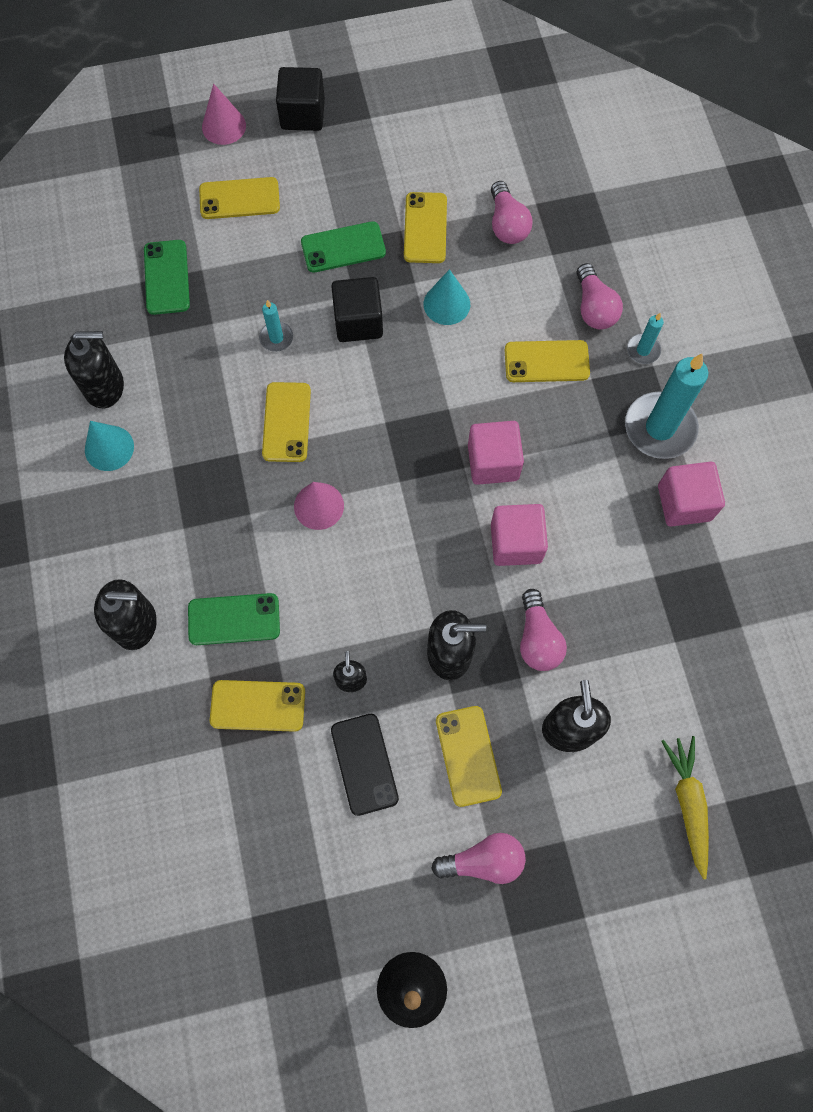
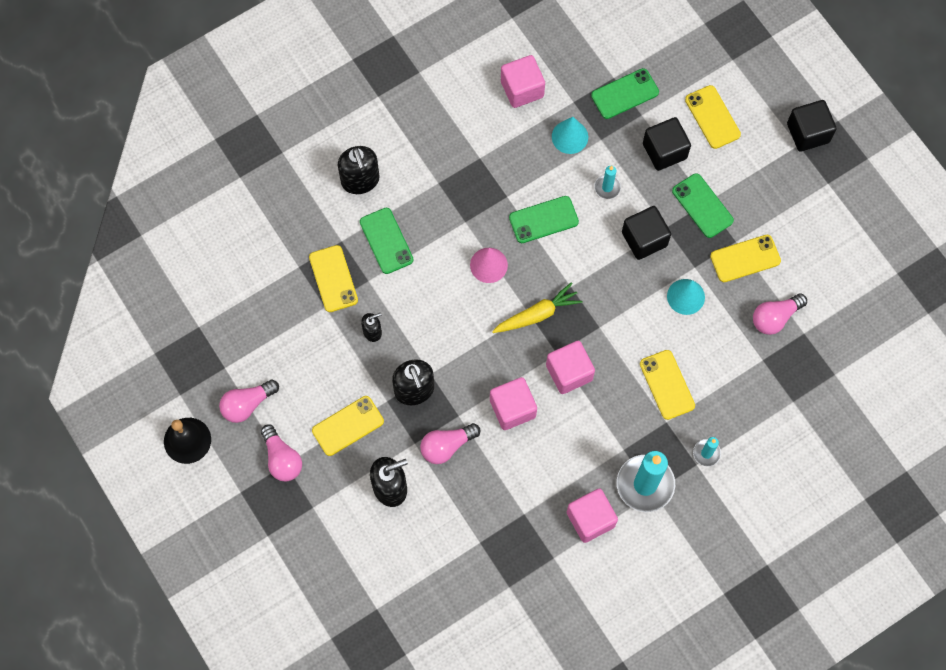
camera: 70 degrees right, 0 degrees up
(105, 387) = (522, 89): black soap dispenser -> pink cube
(109, 448) = (477, 111): turquoise cone -> turquoise cone (570, 137)
(224, 126) = (771, 81): pink cone -> none
(258, 262) = (664, 151): none -> black cube
(287, 422) = (543, 220): yellow phone -> green phone
(364, 764) = (319, 361): black phone -> none
(594, 307) = (728, 405): pink light bulb -> pink light bulb (247, 404)
(688, 804) = (366, 583): yellow carrot -> yellow carrot (537, 314)

